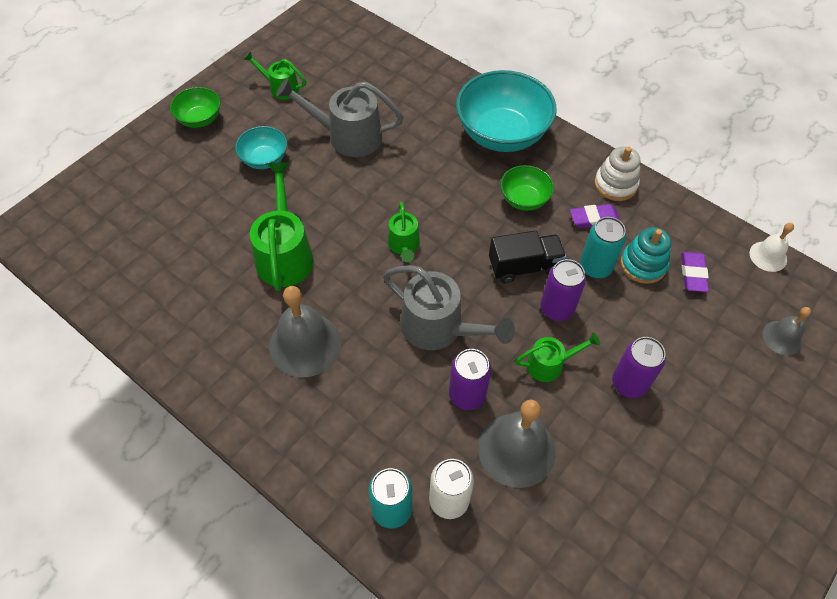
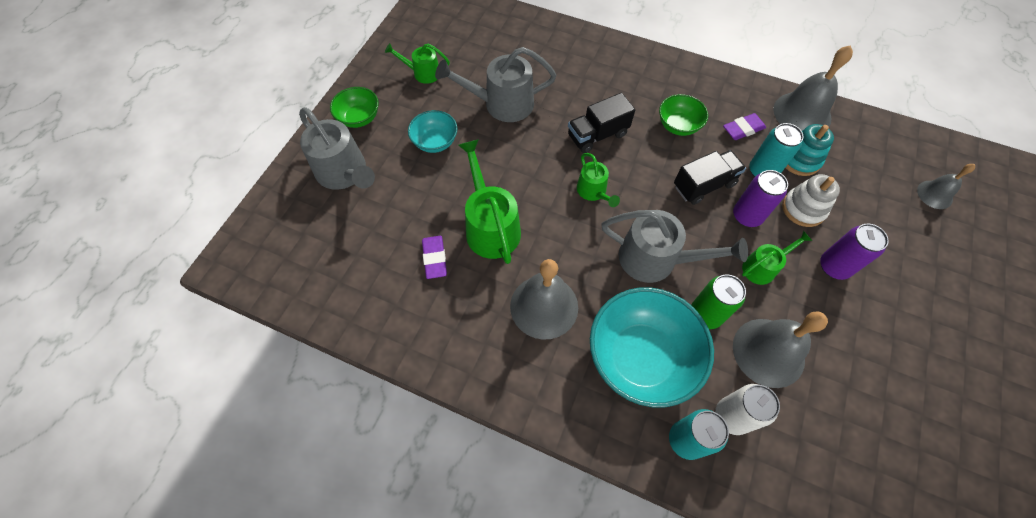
camera: 15 degrees left, 5 degrees up
(164, 170) = (345, 173): none -> grey watering can
(433, 189) = (597, 135): none -> black truck
(467, 395) = (705, 314): purple can -> green can
(502, 134) = (635, 72): turquoise bowl -> turquoise bowl (641, 357)
(615, 184) = (747, 95): white stacking toy -> white stacking toy (803, 209)
(669, 217) = (802, 113): none -> grey bell
(693, 274) = (842, 158): purple eraser -> purple eraser (435, 258)
(768, 256) = (893, 128): white bell -> none

